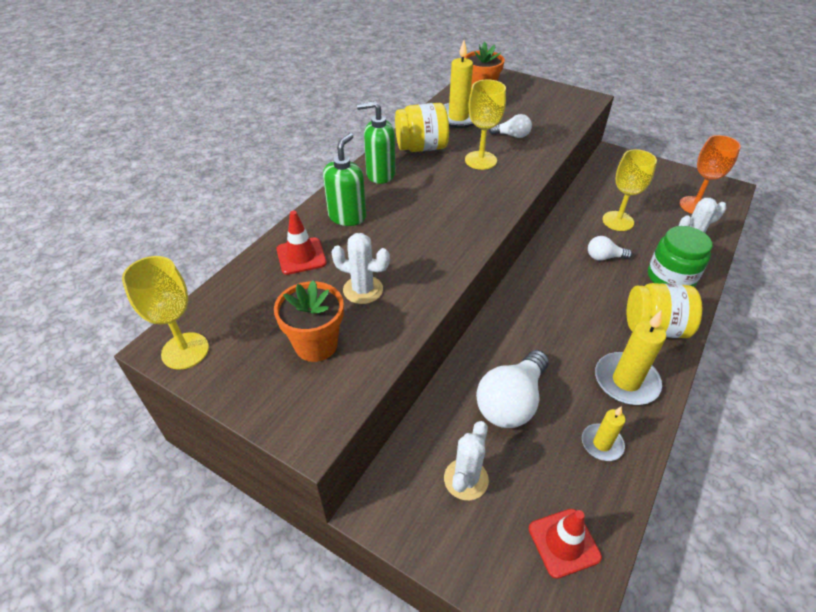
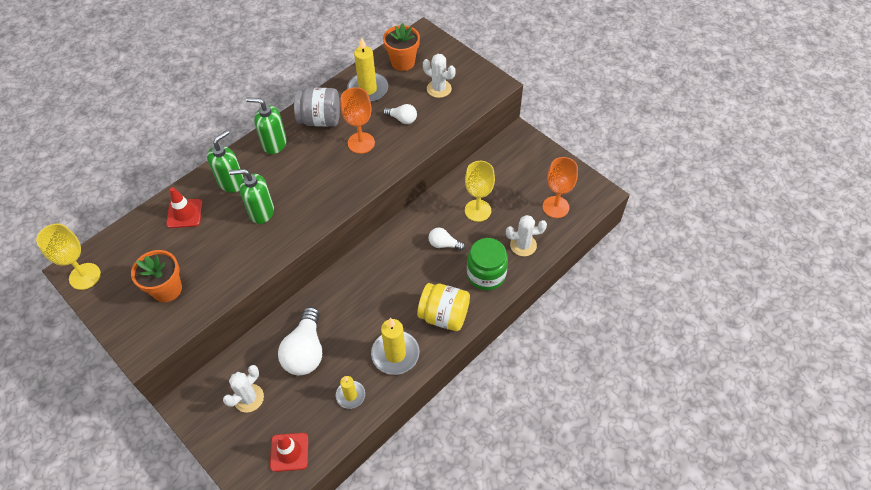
camera: 15 degrees right, 10 degrees up
(363, 290) = (215, 252): white cactus -> white cactus (439, 89)
(401, 239) = (261, 212): none -> green soap dispenser
(421, 147) = (320, 120): yellow jar -> grey jar
(480, 160) = (361, 143): yellow goblet -> orange goblet
(511, 402) = (305, 351): white light bulb -> white light bulb turned 45 degrees counterclockwise

